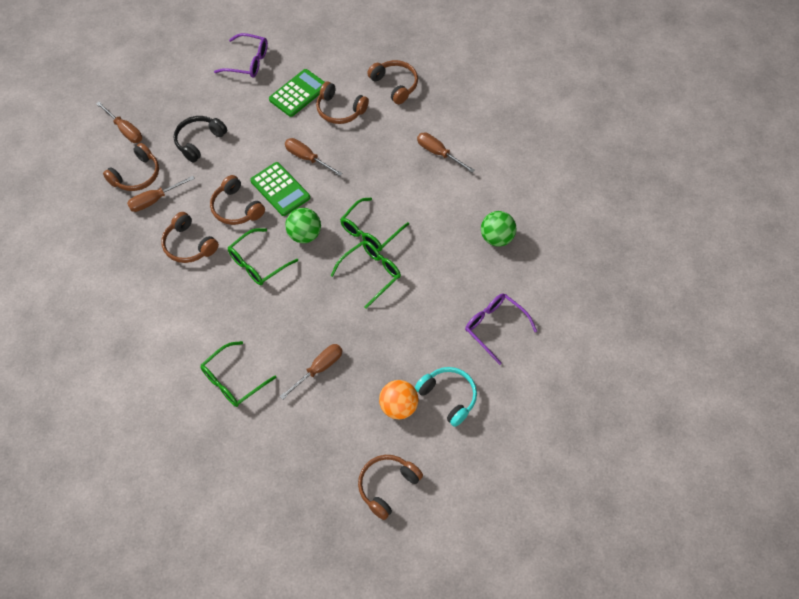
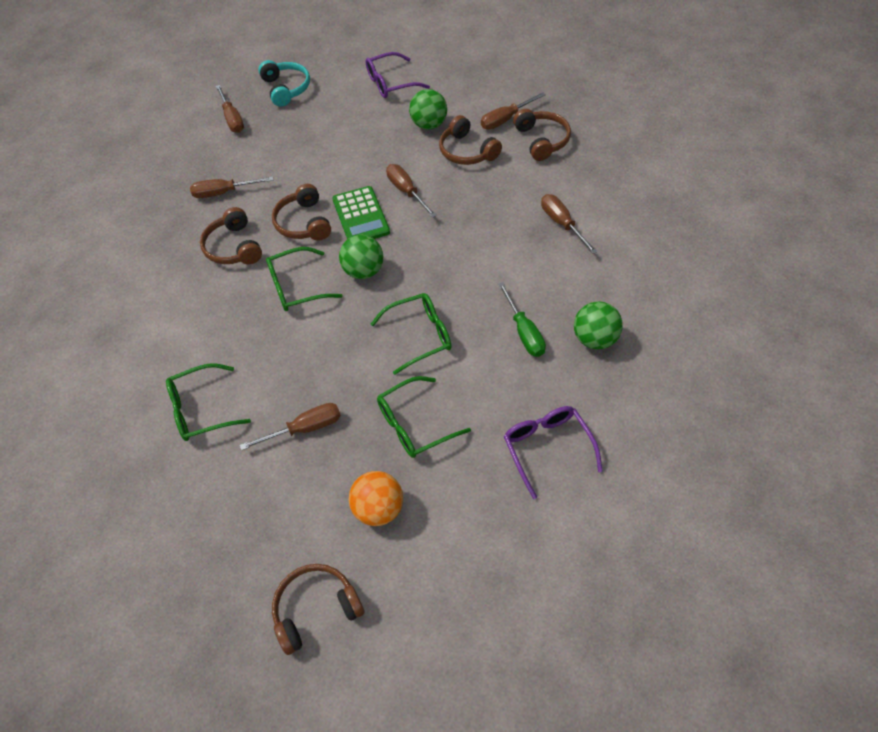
camera: 25 degrees right, 5 degrees down
(136, 175) = (219, 164): brown headphones -> none
(199, 141) = (300, 147): black headphones -> none
(248, 62) = (390, 83): purple glasses -> purple glasses turned 120 degrees clockwise
(298, 93) = (429, 125): green calculator -> green ball
(358, 73) = (505, 119): none -> brown screwdriver
(370, 231) = (441, 288): green glasses -> green glasses (414, 424)
(445, 247) = (524, 332): none -> green screwdriver
(448, 397) = (448, 518): turquoise headphones -> turquoise headphones (286, 88)

